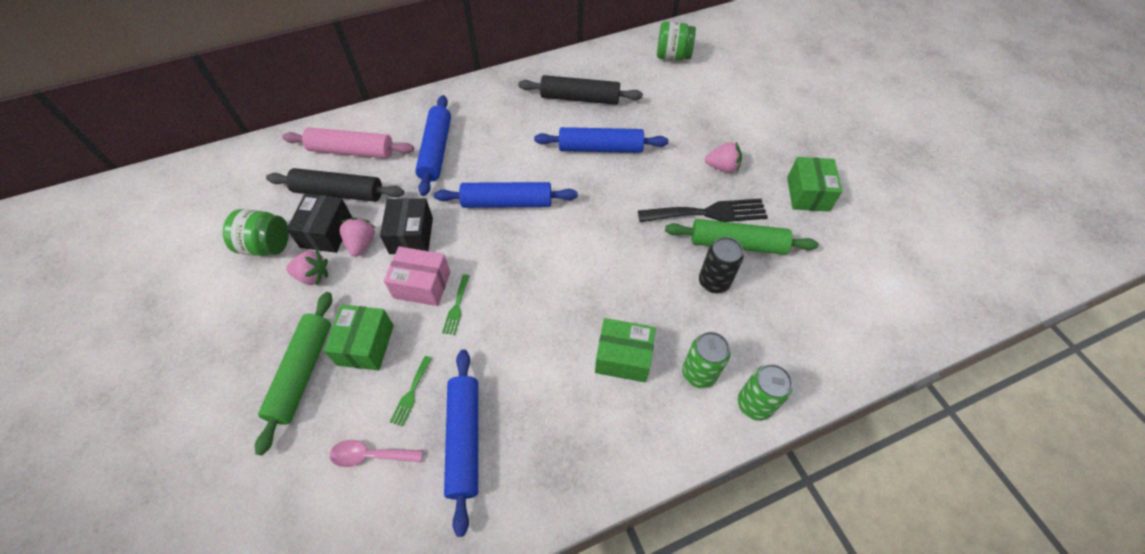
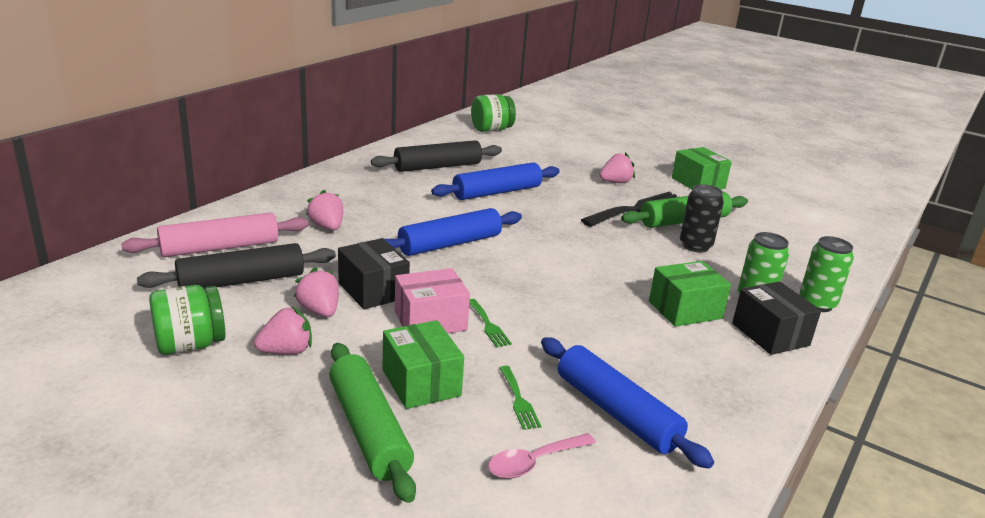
camera: 35 degrees left, 30 degrees down
(326, 232) = (262, 314): black box -> black box (770, 334)
(436, 151) = (327, 227): blue rolling pin -> pink strawberry

